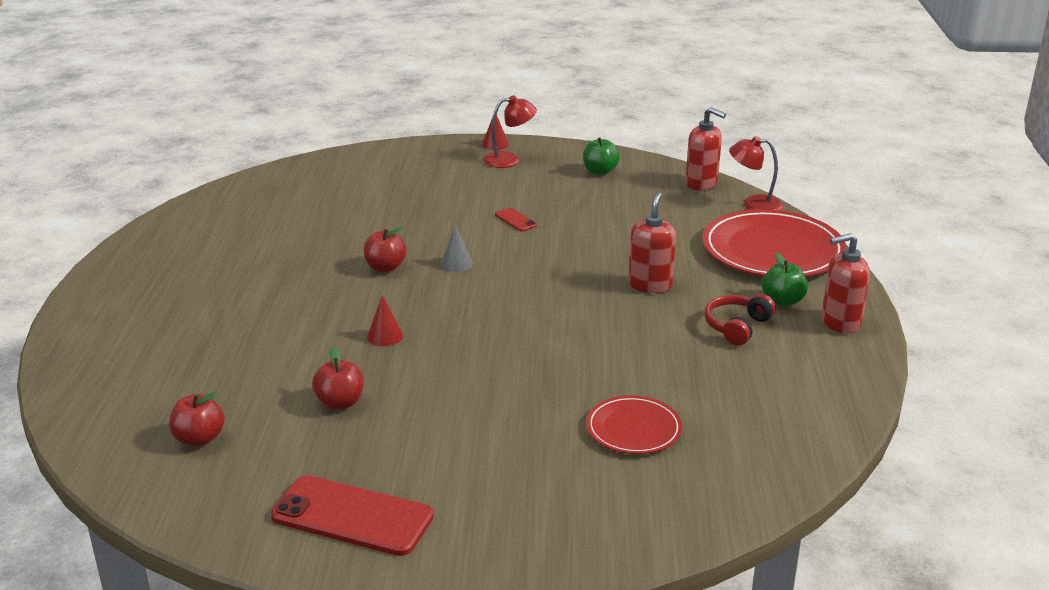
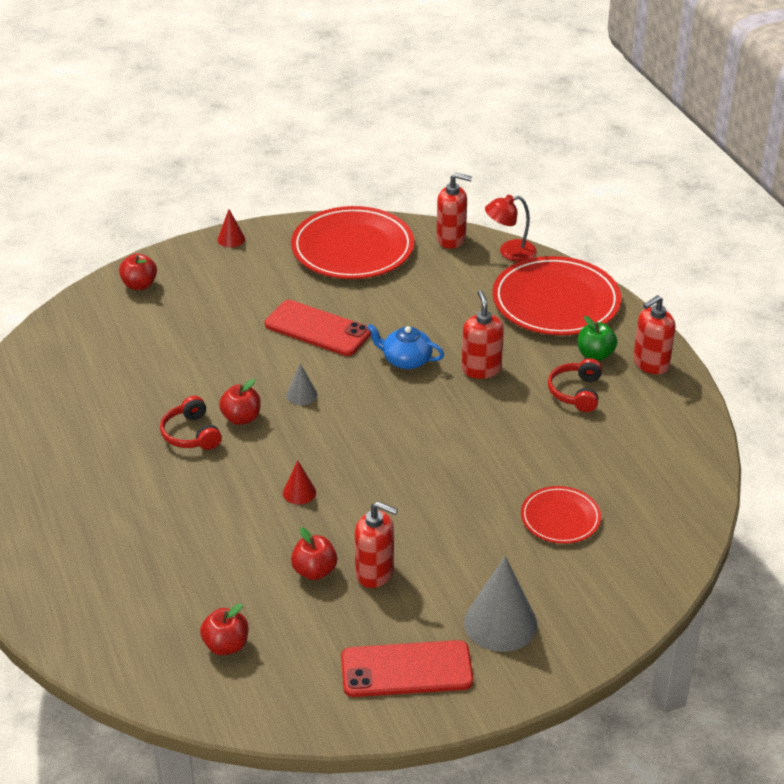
camera: 25 degrees left, 10 degrees up
(330, 268) = (191, 434): none -> red headphones
(387, 158) = (139, 285): none -> red apple
(397, 421) = (375, 573): none -> red soap dispenser
(488, 505) = (500, 623): none -> grey cone
(509, 160) = (259, 256): red lamp -> none
(515, 220) = (317, 329): red phone -> red phone, size x2.26
(580, 261) = (406, 360): none -> blue teapot
(600, 171) = (352, 248): green apple -> red plate

